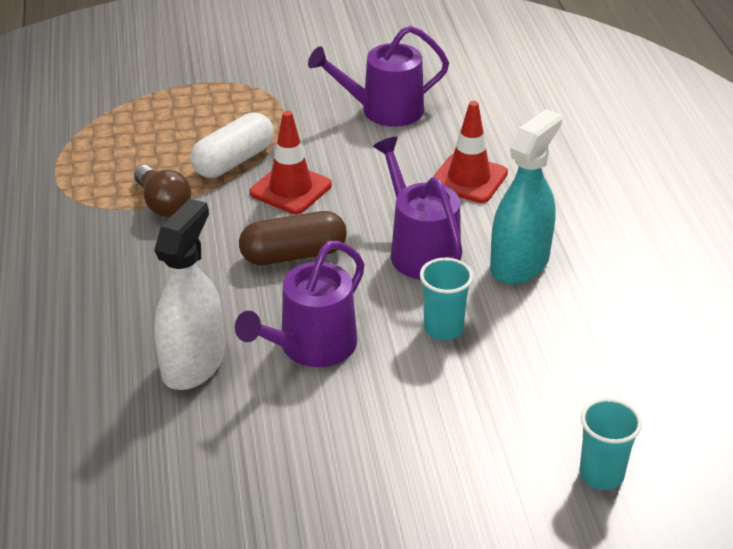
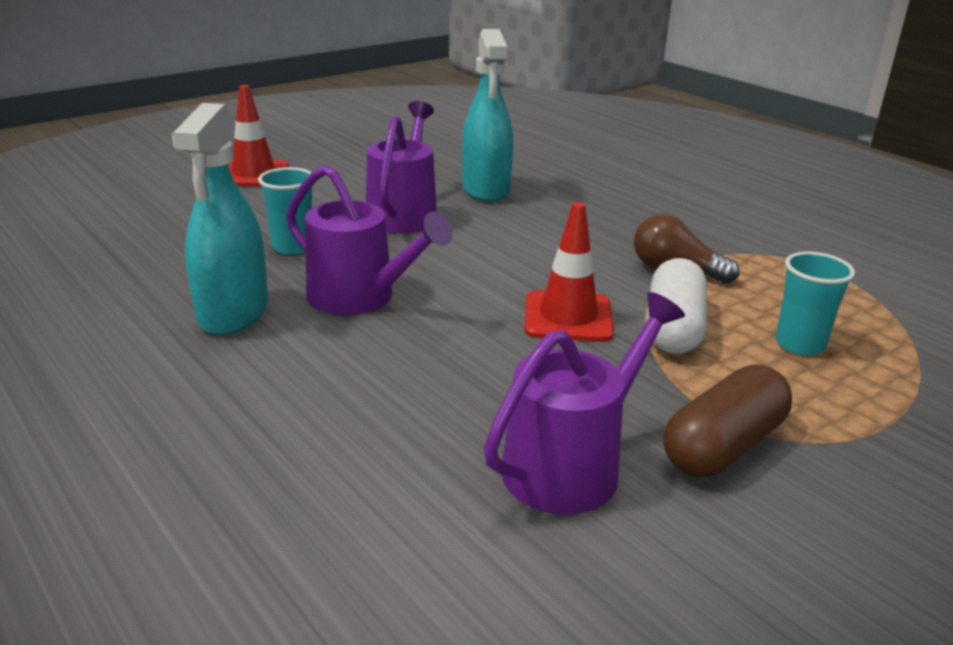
camera: 150 degrees right, 10 degrees down
(193, 364) = (486, 189): white spray bottle -> turquoise spray bottle
(293, 254) = (490, 263): brown capsule -> brown capsule (723, 446)
(468, 179) = (352, 392): red traffic cone -> red traffic cone (253, 174)
(601, 475) = (116, 201): turquoise cup -> turquoise cup (799, 344)

